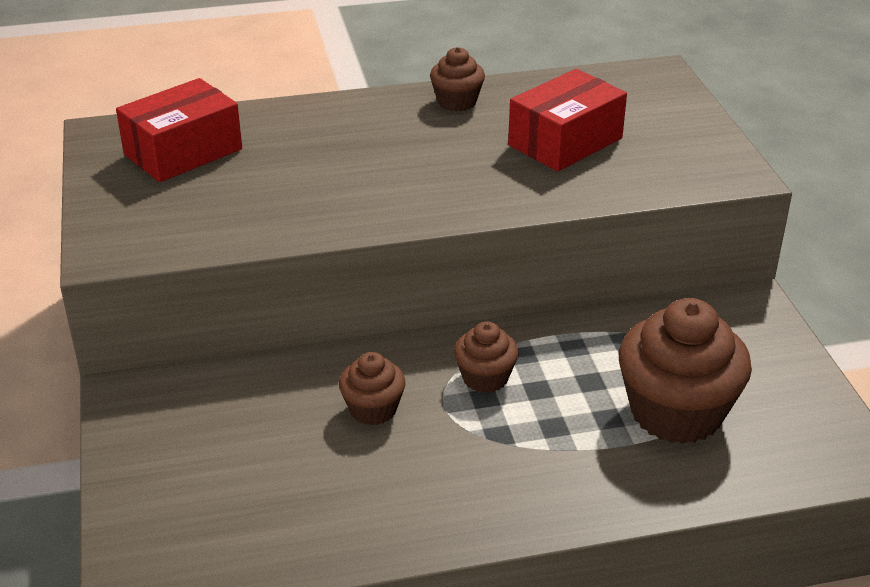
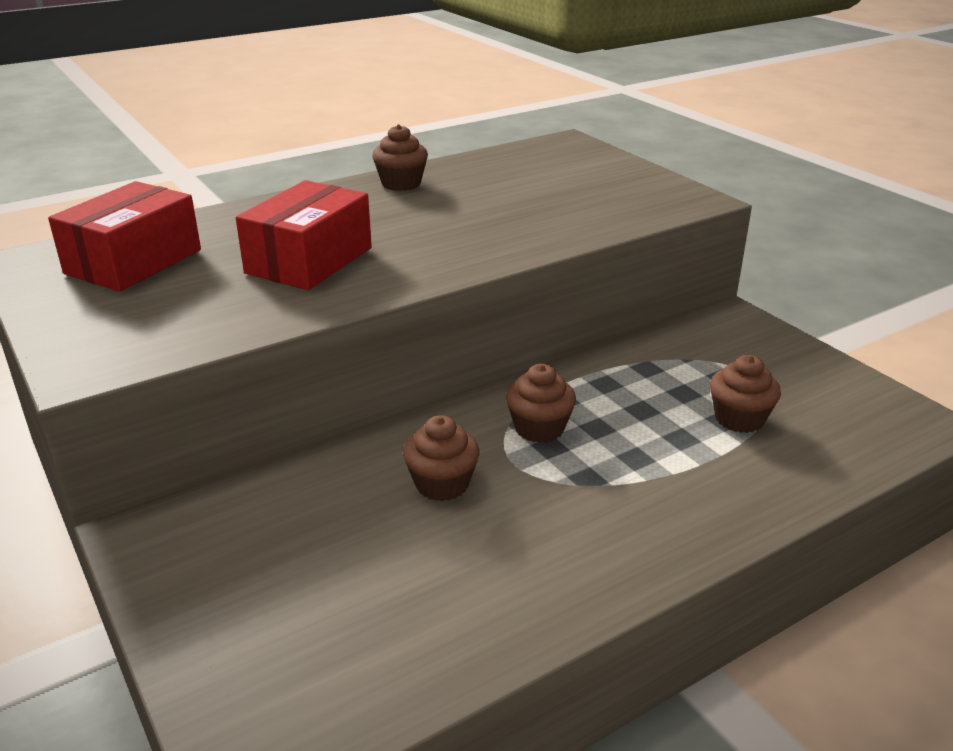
camera: 20 degrees left, 5 degrees down
(565, 142) = (526, 198): red box -> red box (309, 260)
(676, 412) = (739, 419): brown cupcake -> brown cupcake, size x0.52

